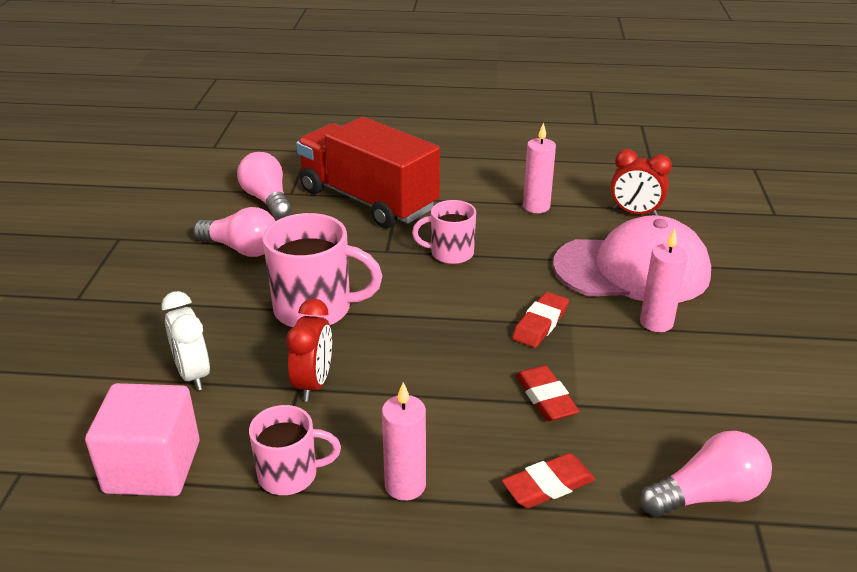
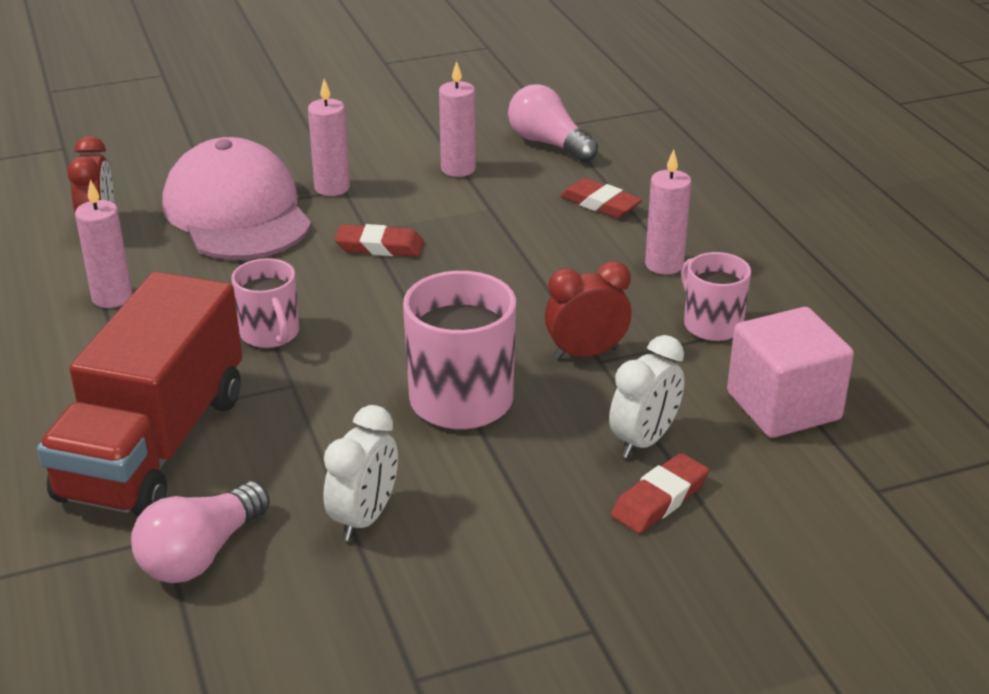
camera: 115 degrees left, 0 degrees up
(242, 249) = (364, 518): pink light bulb -> white clock
(546, 398) = (494, 223): red eraser -> red eraser (659, 499)
(667, 406) = (458, 169): none -> pink candle

